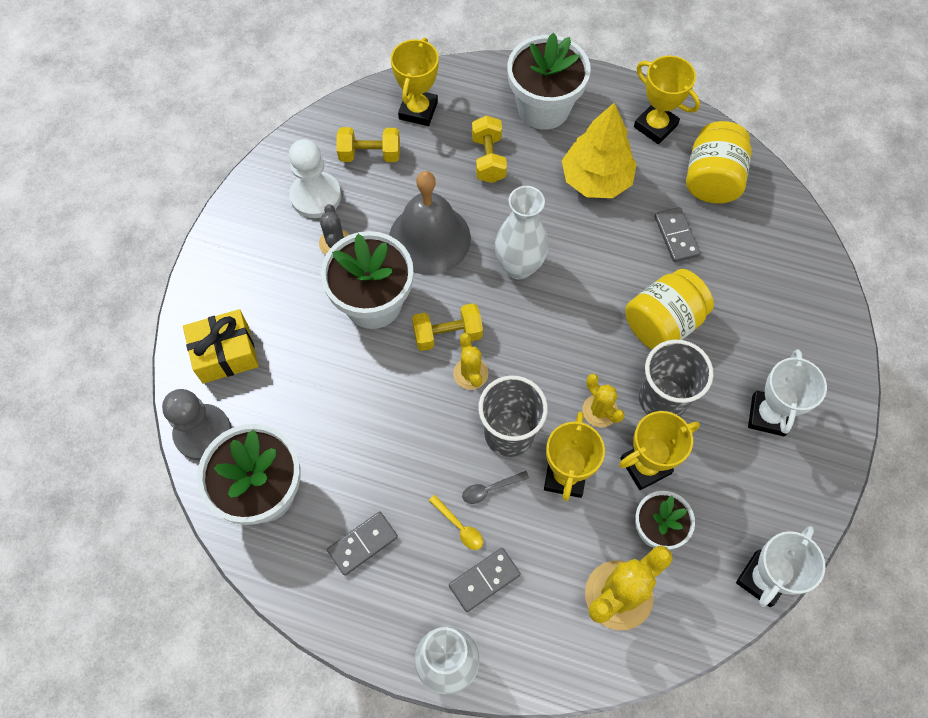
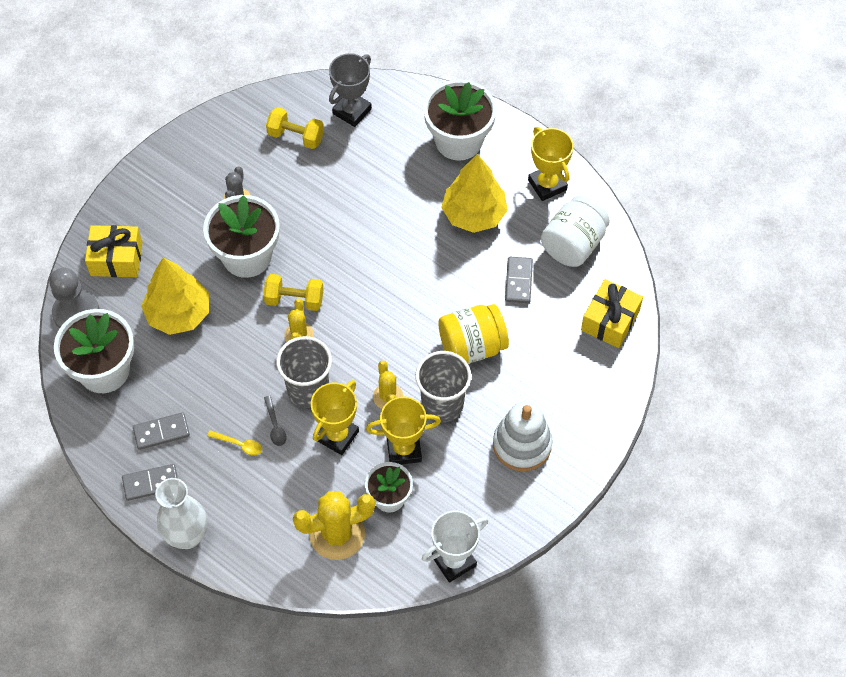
camera: 20 degrees right, 5 degrees down
(316, 196) = (237, 157): white pawn -> none
(323, 394) = (178, 314): none -> yellow tree
(418, 110) = (352, 111): yellow trophy -> grey trophy
(429, 238) = (314, 219): grey bell -> none
(459, 526) = (239, 444): yellow spoon -> yellow spoon turned 45 degrees counterclockwise
(484, 580) = (240, 488): grey domino -> grey domino (151, 483)
(488, 159) = (392, 170): yellow dumbbell -> none
(490, 489) = (275, 425): grey spoon -> grey spoon turned 105 degrees counterclockwise
(519, 267) = (376, 265): white vase -> none
(712, 179) = (573, 244): yellow jar -> white jar
(768, 415) = (522, 445): white trophy -> white stacking toy
(789, 247) = (610, 320): none -> yellow gift

